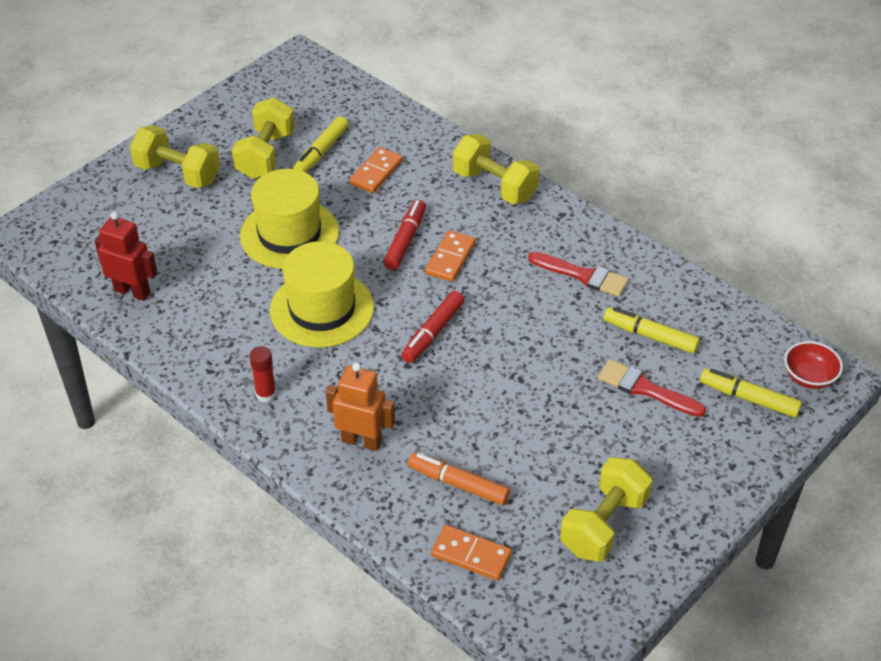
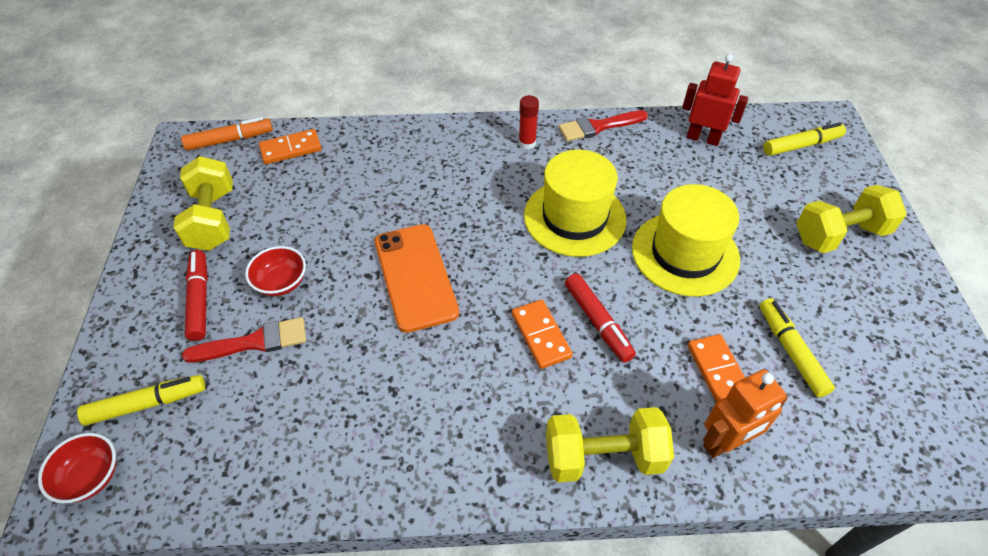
camera: 135 degrees right, 5 degrees up
(132, 291) = (703, 138): red robot -> red robot turned 135 degrees counterclockwise
(266, 155) = (821, 307): yellow dumbbell -> none
(361, 441) = (432, 160): orange robot -> orange robot (725, 443)
(433, 333) = (474, 260): red marker -> red marker (199, 299)
(458, 484) = (339, 178): orange marker -> orange marker (230, 140)
(488, 352) = (415, 277): none -> orange phone
(583, 275) = (407, 416): red brush -> red brush (598, 127)
(591, 420) = (281, 283): none -> red bowl
(650, 336) = (288, 399): yellow marker -> yellow marker (801, 145)

